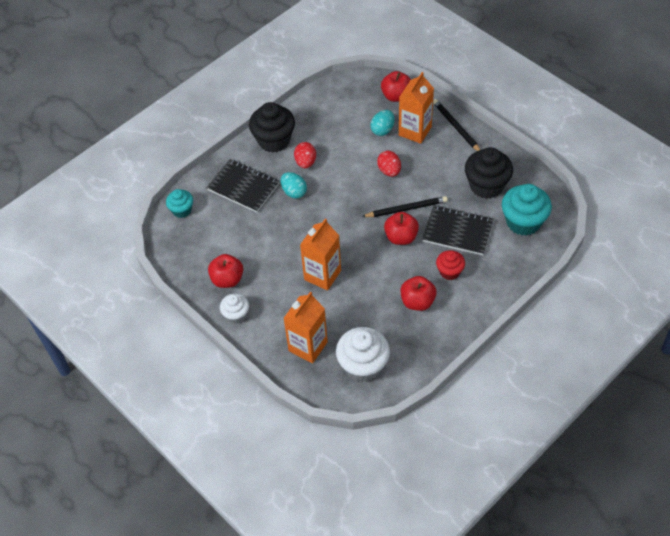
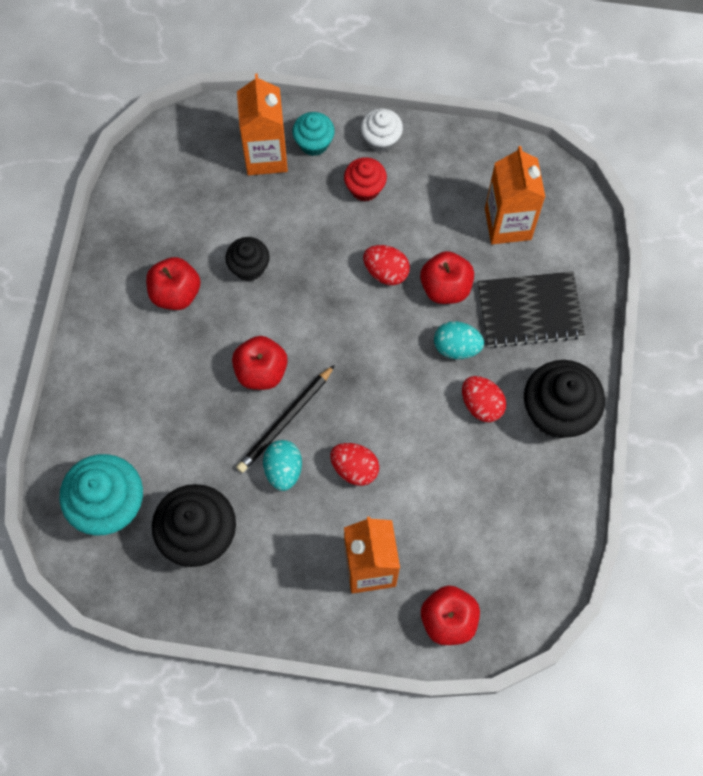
camera: 140 degrees right, 15 degrees up
(182, 210) = (575, 226): turquoise cupcake -> turquoise cupcake (314, 143)
(227, 279) = (431, 174): red apple -> red apple (445, 287)
(297, 245) = (386, 272): none -> red egg
(322, 275) = (320, 253): orange carton -> orange carton (507, 224)
(363, 365) = (184, 174): white cupcake -> none
(367, 291) = (249, 267): none -> black cupcake
(382, 130) = (419, 537): turquoise egg -> turquoise egg (283, 470)
(449, 272) = (162, 361): red cupcake -> red cupcake (365, 188)
(456, 127) = (313, 618): black pencil -> none
(457, 231) = (191, 430): black notebook -> none

